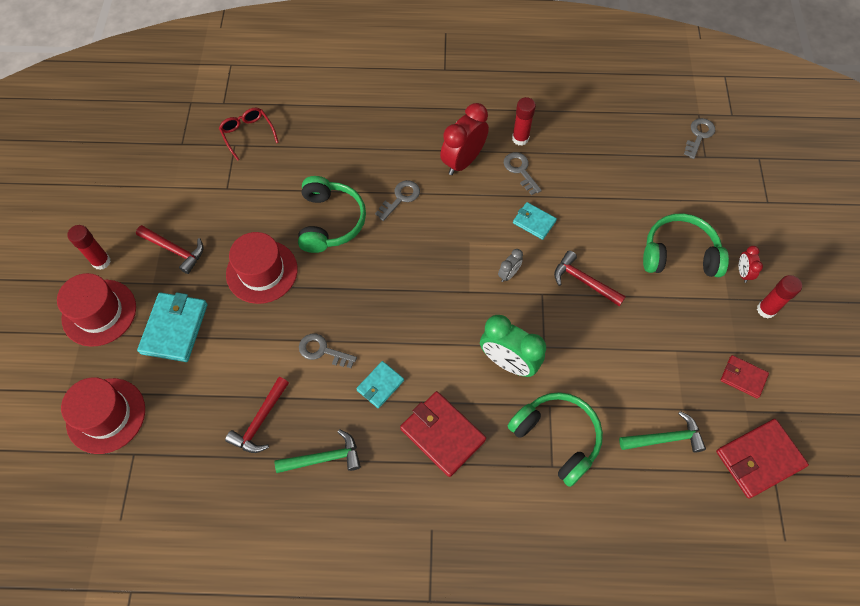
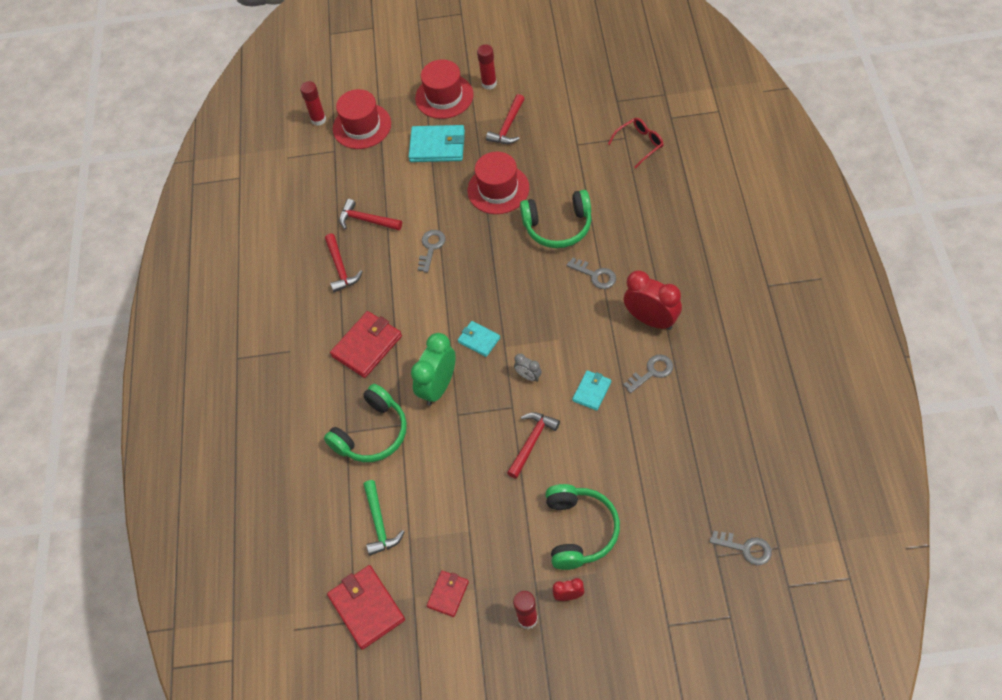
camera: 90 degrees right, 5 degrees down
(324, 458) = (341, 268): green hammer -> red hammer
(380, 385) = (405, 294): turquoise wallet -> turquoise wallet (479, 340)
(520, 138) = (693, 367): red glue stick -> red glue stick (318, 120)

